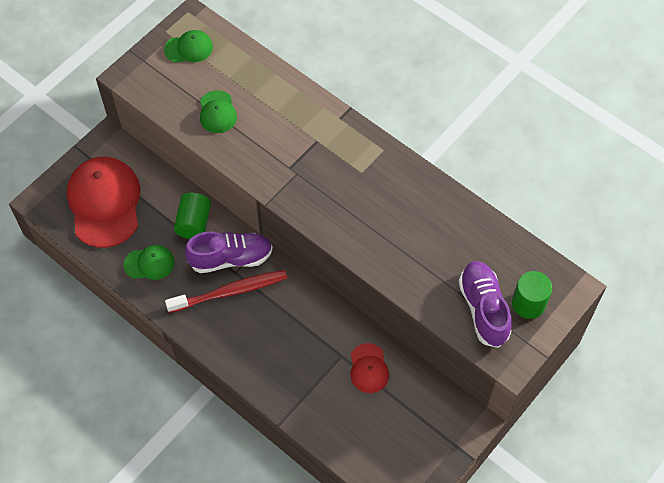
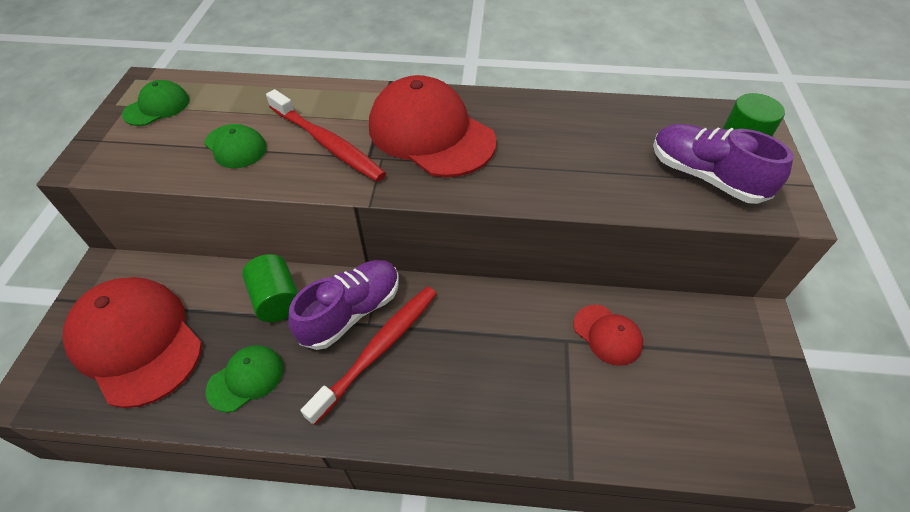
camera: 35 degrees left, 10 degrees down
(272, 141) = (327, 143): none -> red toothbrush
(341, 171) = (431, 133): none -> red cap

